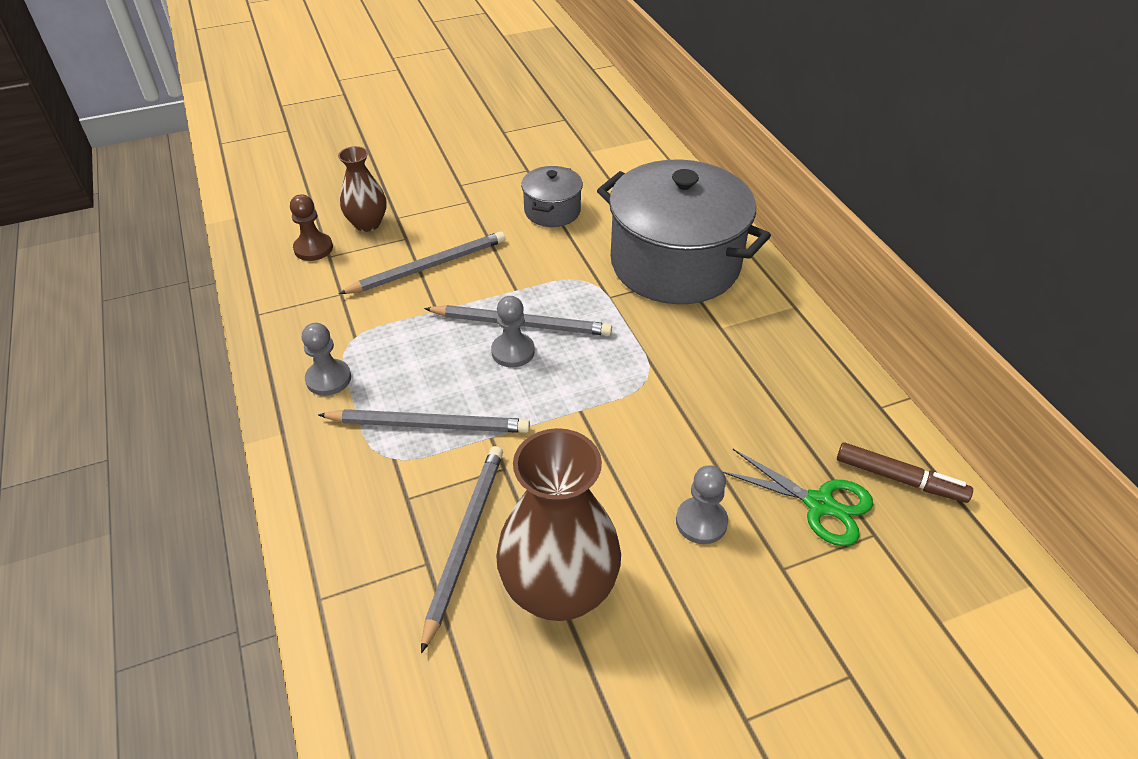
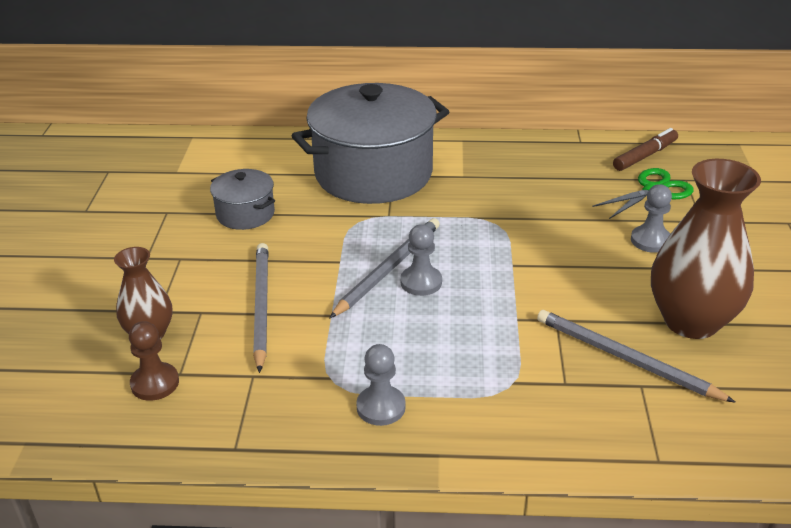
camera: 65 degrees left, 10 degrees down
(429, 425) = (483, 351): grey pencil -> none

